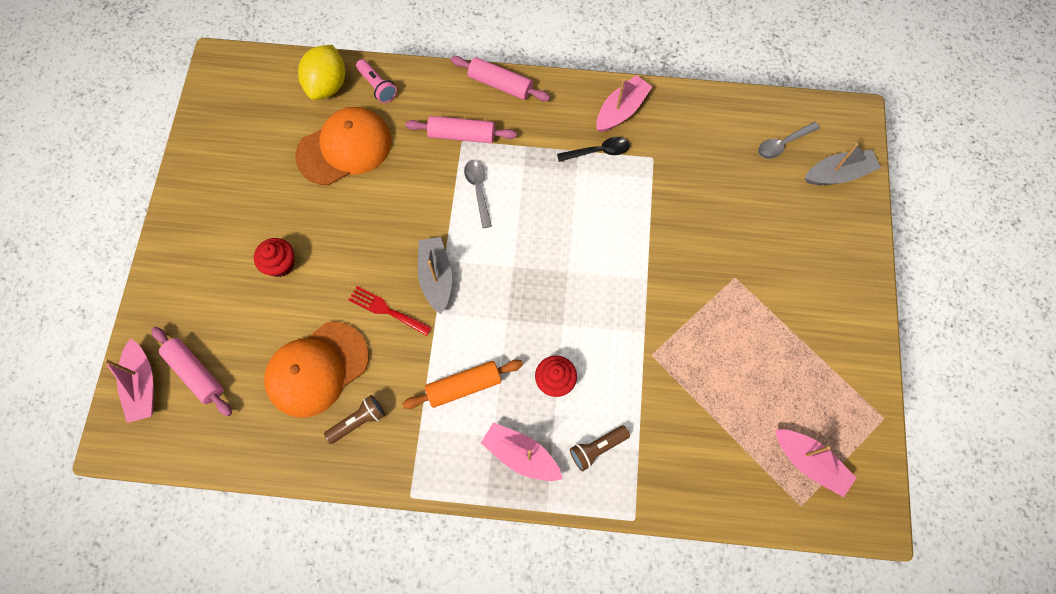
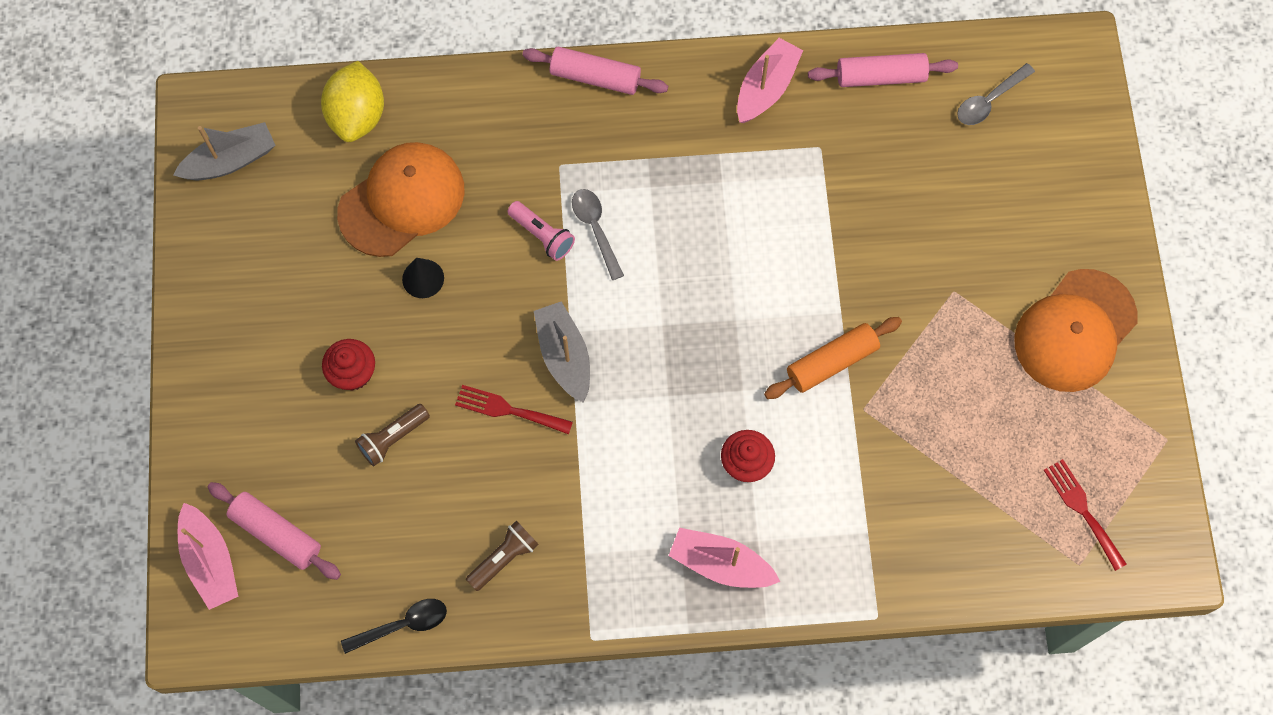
camera: 10 degrees left, 0 degrees up
(317, 369) = (434, 501): orange cap -> orange cap (1075, 331)
(346, 205) = (423, 278): none -> black cone
(377, 86) = (427, 106): pink flashlight -> pink flashlight (542, 235)
(462, 135) = (557, 157): pink rolling pin -> pink rolling pin (881, 76)
(464, 386) = (630, 490): orange rolling pin -> orange rolling pin (831, 362)
(597, 448) = (815, 538): brown flashlight -> brown flashlight (393, 438)
(598, 151) = (746, 150): black spoon -> black spoon (402, 625)
(809, 462) = (1082, 510): pink boat -> red fork
(838, 174) = (1067, 130): grey boat -> grey boat (230, 161)

